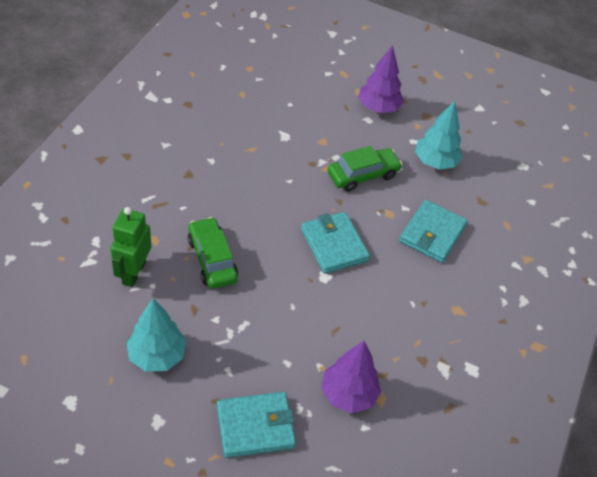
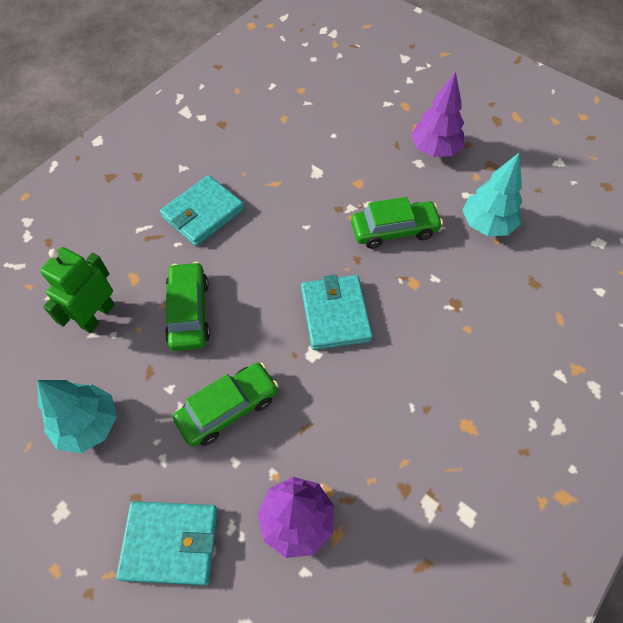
camera: 20 degrees right, 10 degrees up
(269, 326) = (228, 408): none -> green car
(432, 234) = (460, 317): turquoise wallet -> turquoise wallet (203, 213)

